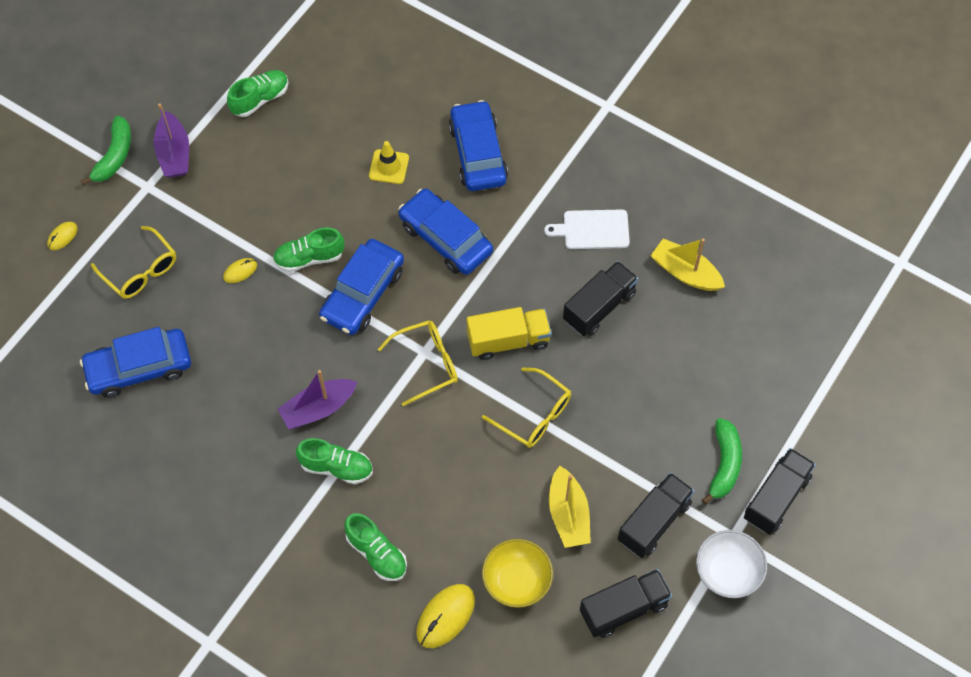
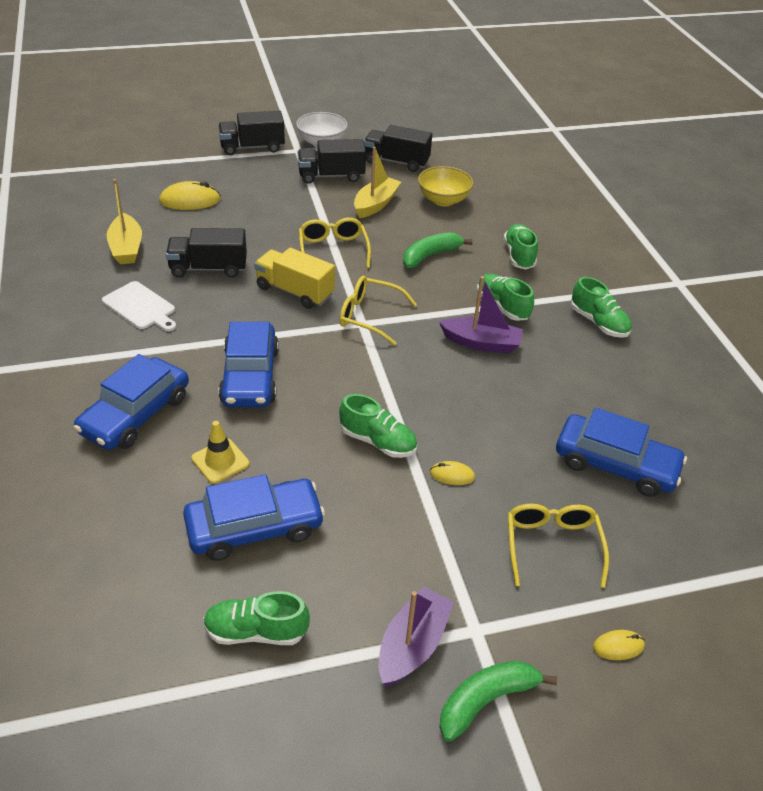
camera: 140 degrees left, 20 degrees down
(244, 516) = (598, 323): none -> green shoe
(362, 293) = (363, 386): blue car -> blue car (254, 527)
(445, 616) = (504, 211): yellow mouse -> yellow mouse (190, 201)
(724, 464) = (257, 171): green banana -> green banana (430, 255)

